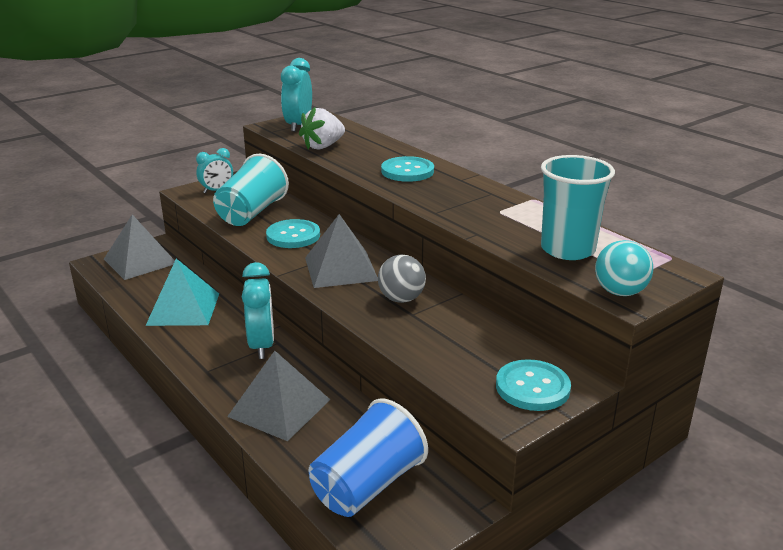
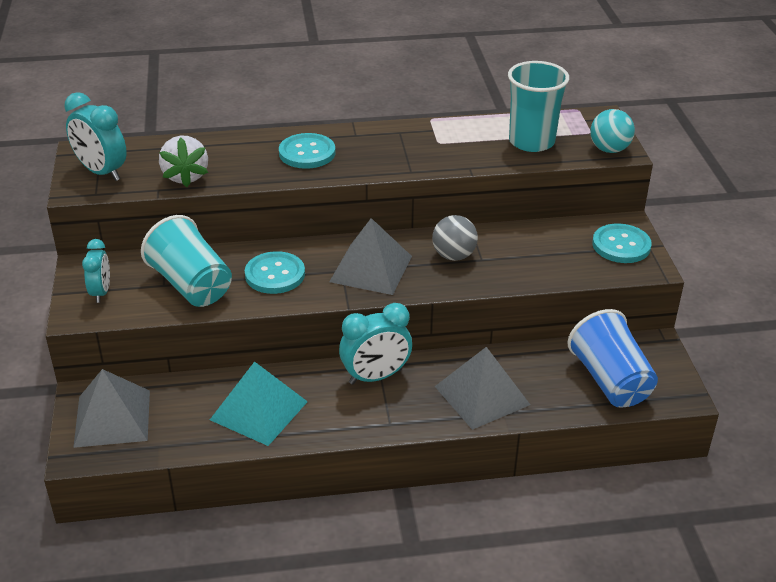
camera: 60 degrees left, 10 degrees up
(262, 345) = (375, 377): turquoise clock -> turquoise clock turned 135 degrees clockwise

